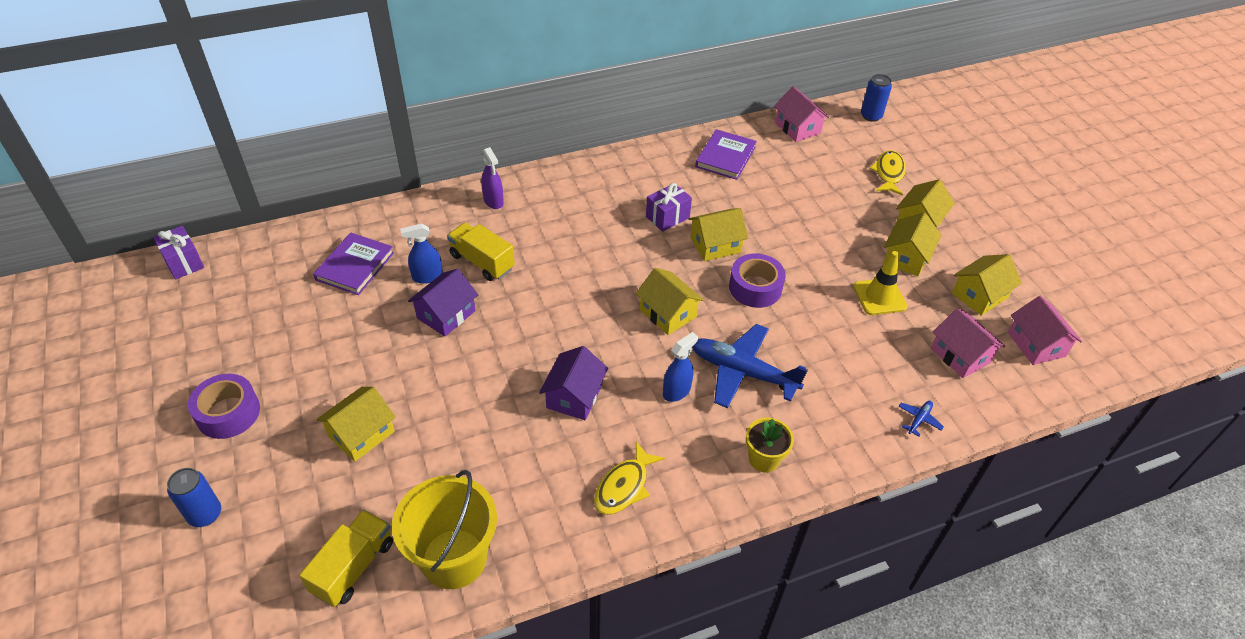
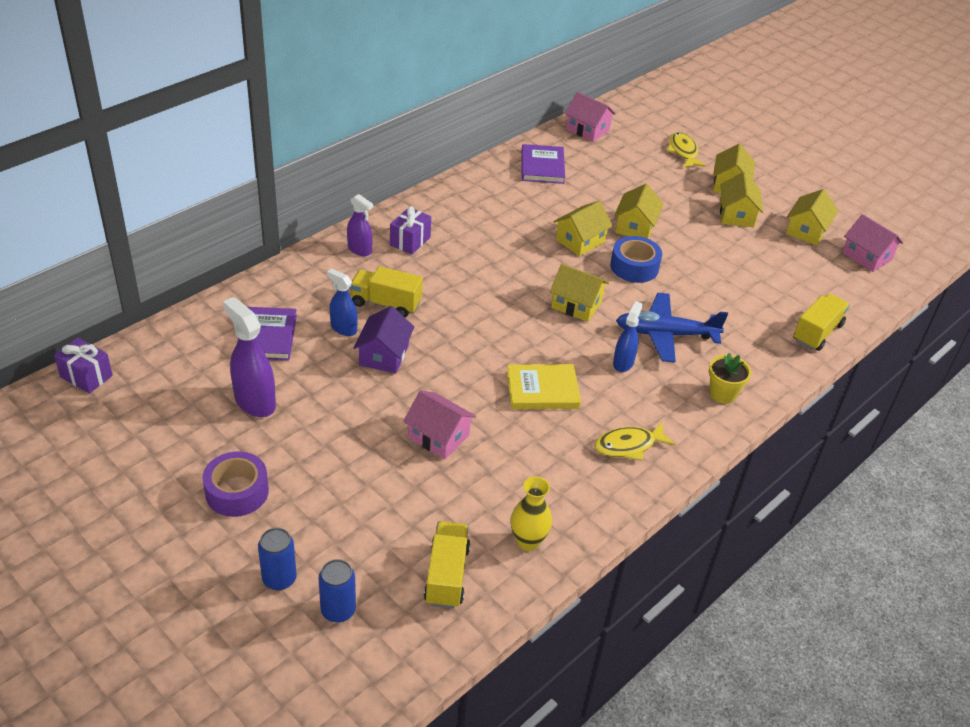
camera: 25 degrees left, 5 degrees down
(302, 328) = (255, 402): none -> purple spray bottle
(361, 434) = (377, 472): yellow house -> yellow house (635, 226)
(427, 277) = (343, 328): blue spray bottle -> blue spray bottle turned 75 degrees clockwise
(454, 558) = (528, 541): yellow bucket -> yellow vase
(574, 396) = (542, 390): purple house -> yellow book
(624, 486) = (628, 445): yellow fish -> yellow fish turned 60 degrees clockwise
(667, 217) = (525, 227): purple gift -> purple gift (410, 241)
(755, 288) = (634, 267): purple tape -> blue tape
(871, 116) = (641, 108): blue can -> blue can (338, 610)
(879, 297) = (734, 250): yellow traffic cone -> none
(919, 419) = (817, 333): blue plane -> yellow truck
(960, 355) = (819, 278): pink house -> pink house (438, 436)

